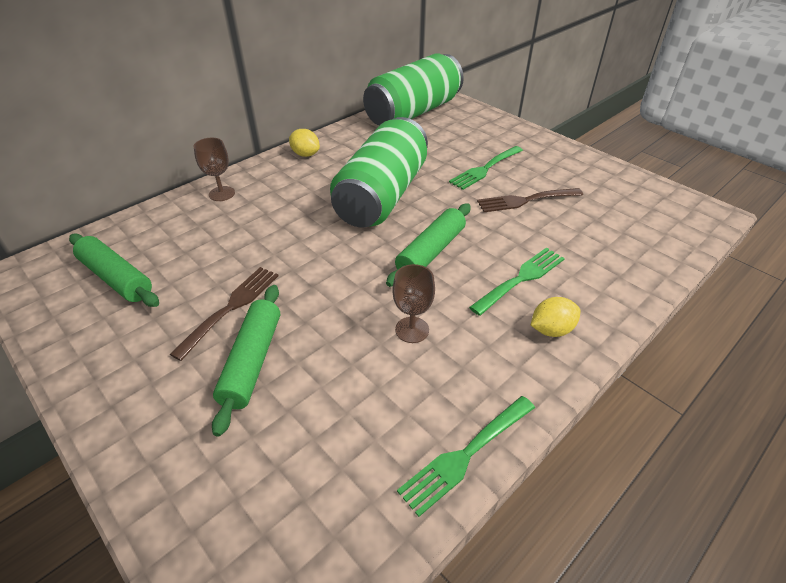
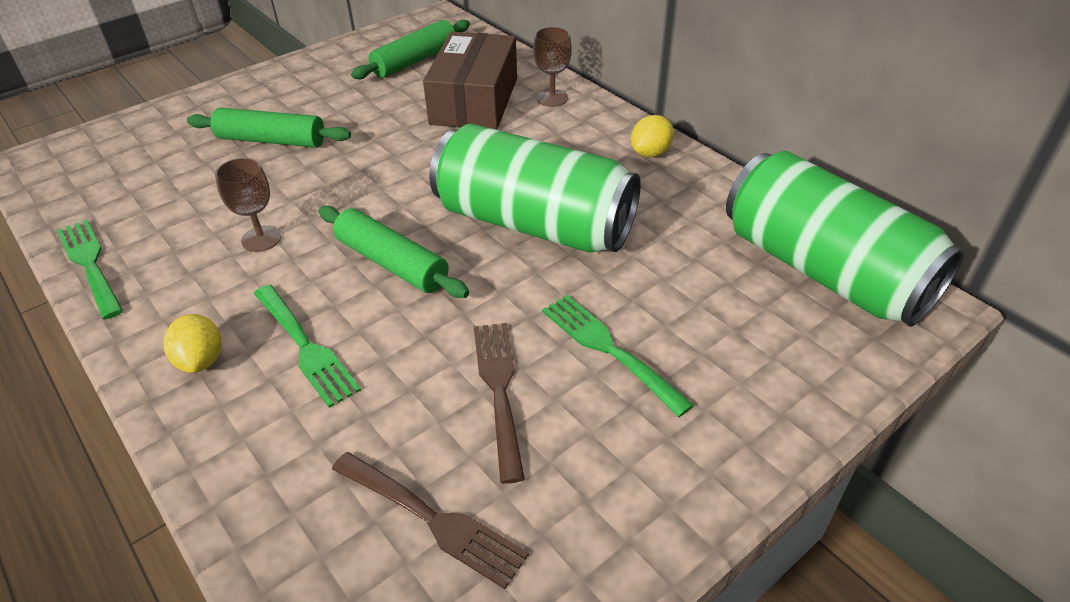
camera: 95 degrees right, 0 degrees up
(213, 232) = (474, 101): none -> brown box
(231, 308) = (348, 123): brown fork -> brown fork (432, 519)

